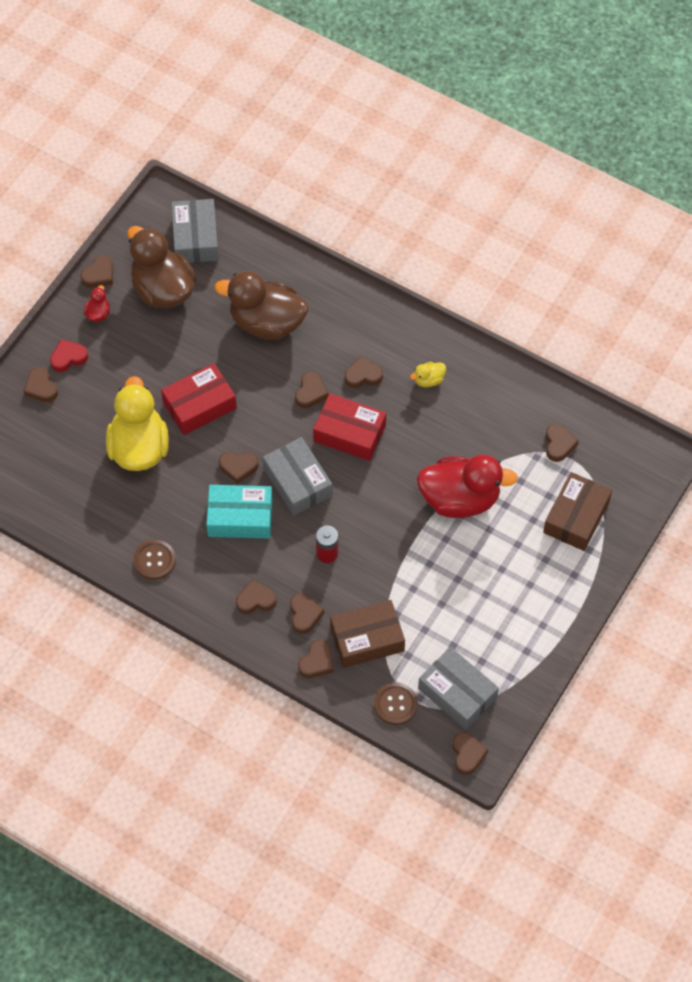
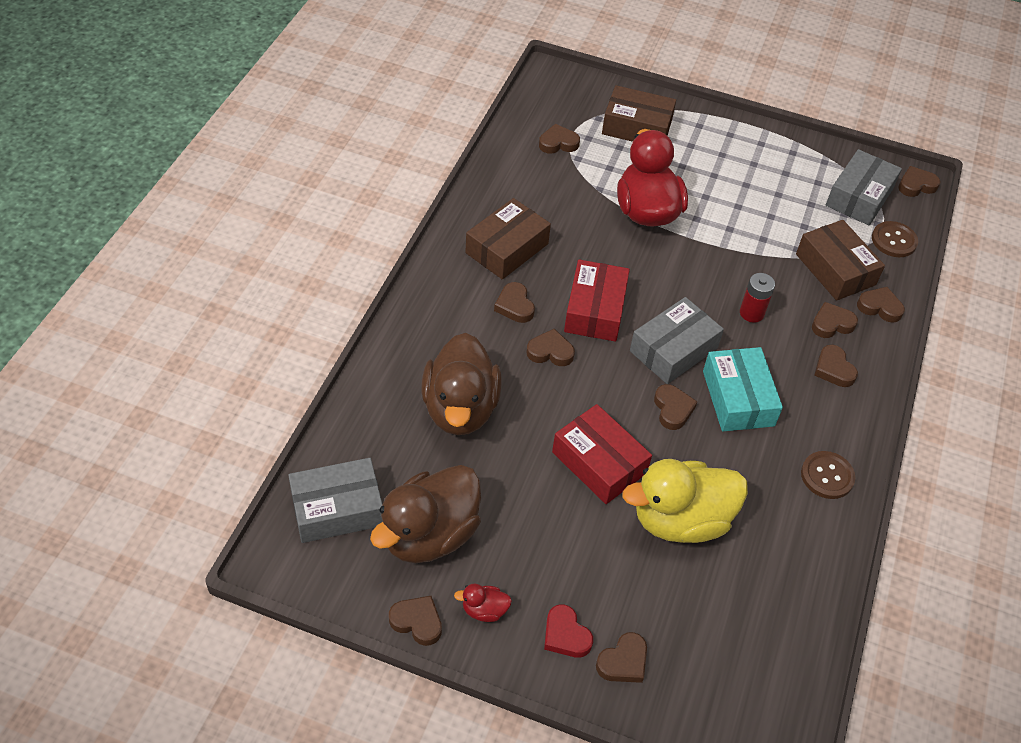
camera: 105 degrees left, 10 degrees down
(428, 380) = (507, 248): yellow duck -> brown box

